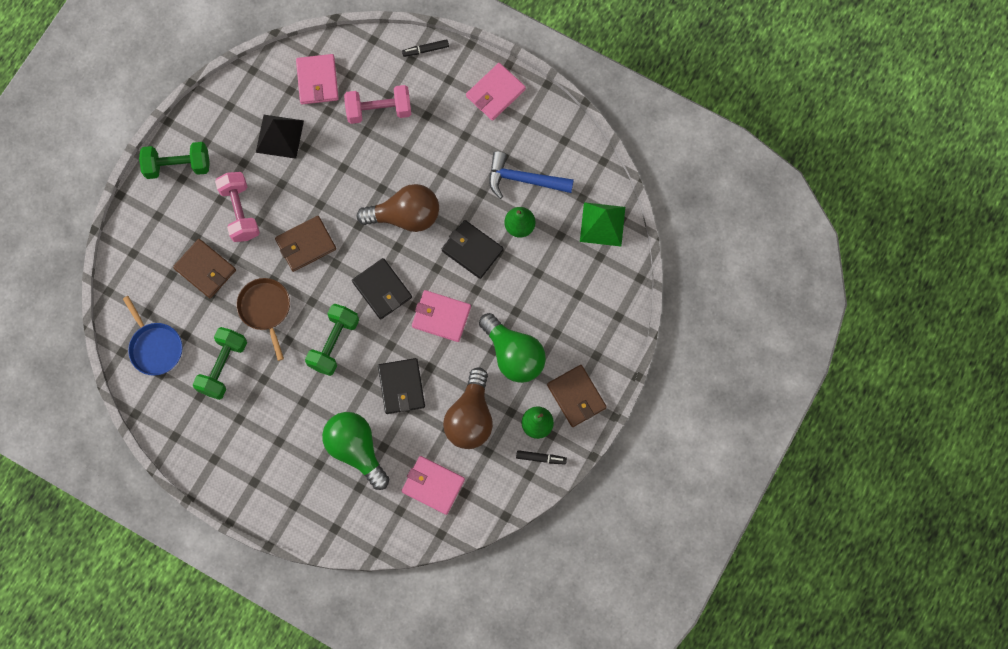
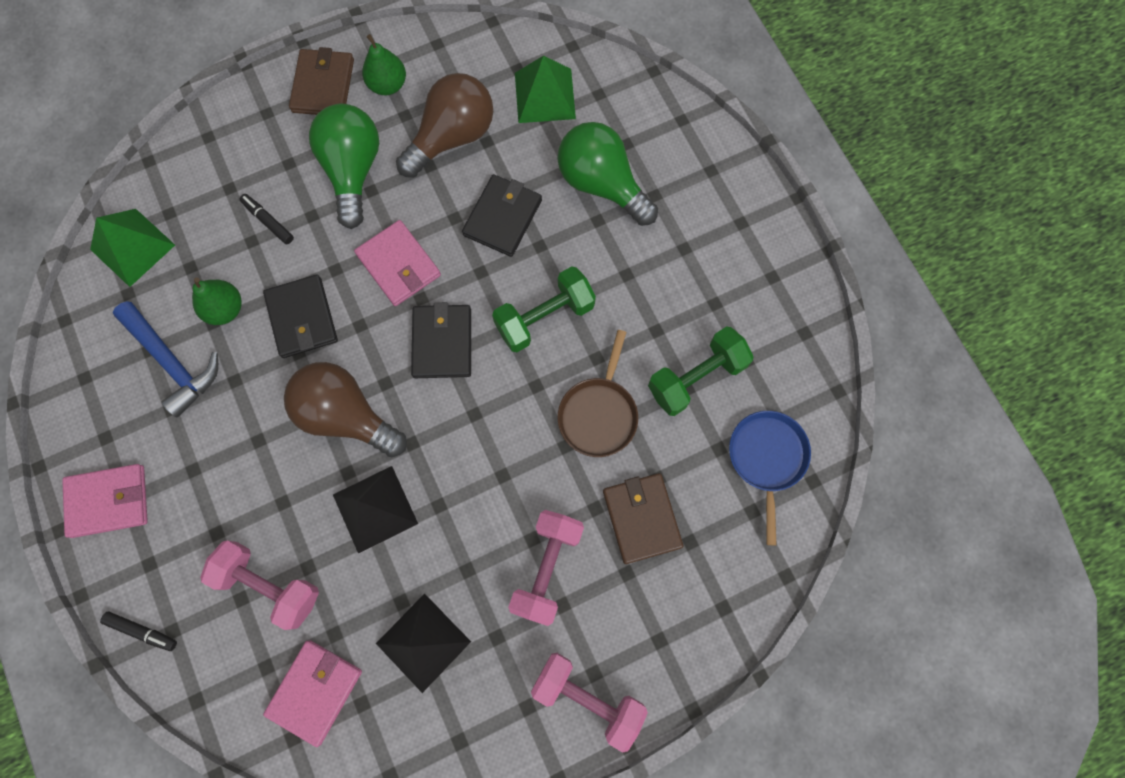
camera: 145 degrees left, 0 degrees up
(178, 166) = (588, 697): green dumbbell -> pink dumbbell
(306, 244) = (493, 463): brown wallet -> none
(352, 180) = (375, 508): none -> black pyramid
(356, 449) = (602, 184): green light bulb -> green light bulb turned 135 degrees clockwise
(433, 485) = (544, 95): pink wallet -> green pyramid
(541, 458) = (411, 51): black marker -> black marker (268, 221)

